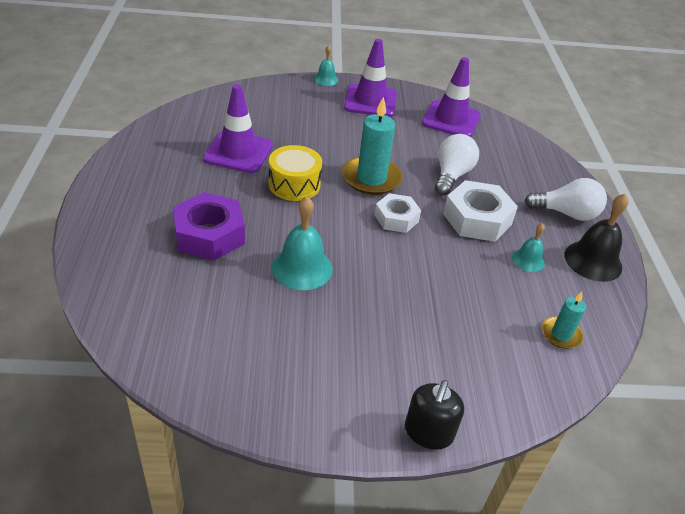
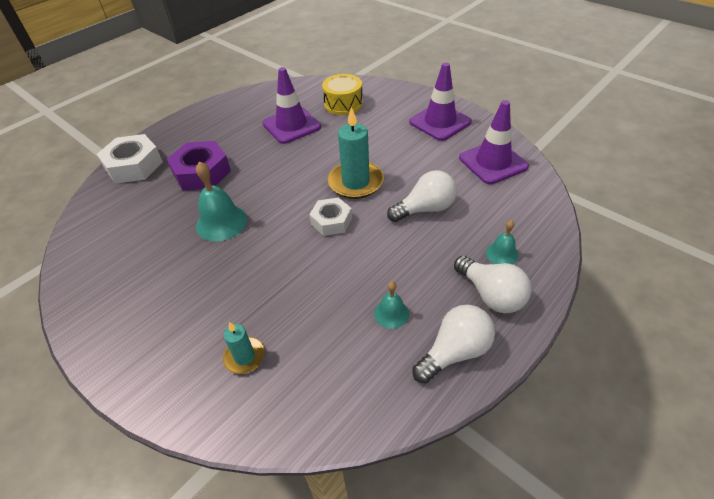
camera: 50 degrees right, 5 degrees up
(294, 184) = (296, 163): yellow drum -> yellow drum (343, 104)
(326, 79) = (426, 93): turquoise bell -> turquoise bell (502, 254)
(428, 432) = (134, 386): black soap dispenser -> none
(477, 219) = (396, 255): white nut -> white nut (134, 166)
(561, 334) = (328, 392): turquoise candle -> turquoise candle (244, 357)
(593, 261) = (454, 352): black bell -> white light bulb

